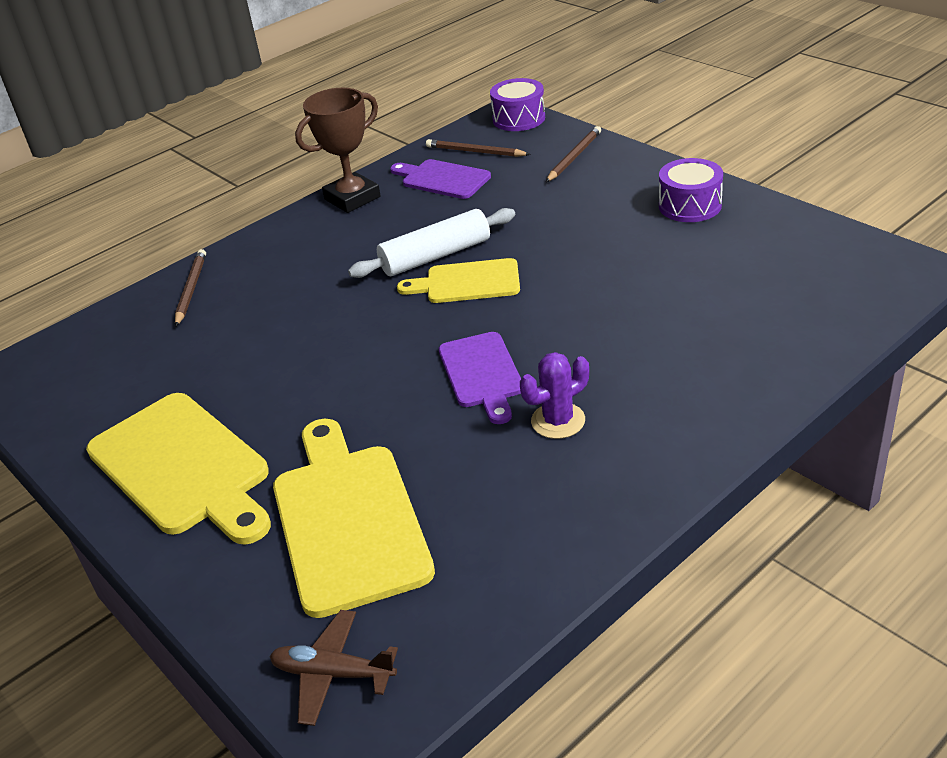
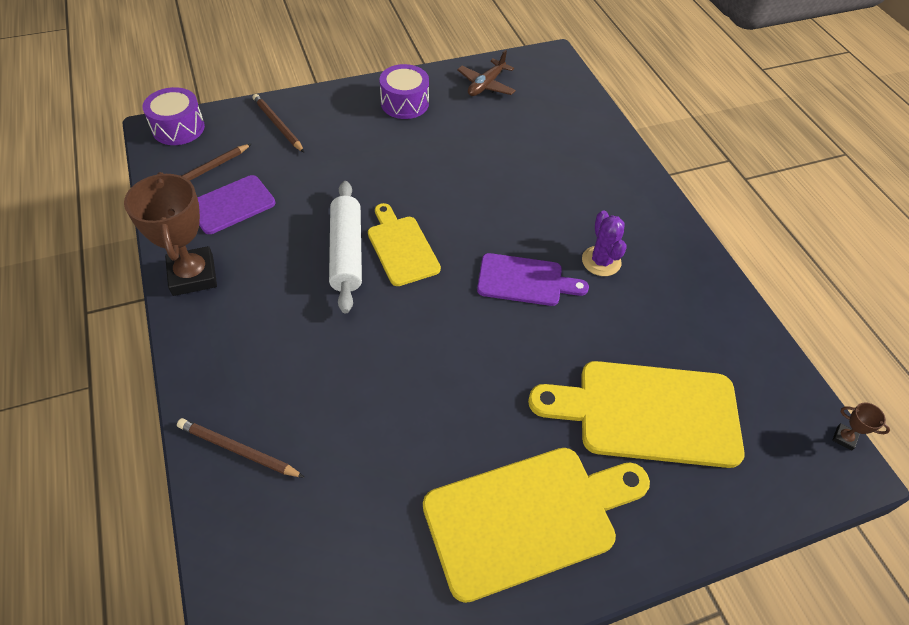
camera: 75 degrees left, 15 degrees up
(333, 674) = (795, 465): brown plane -> brown plane (486, 85)
(402, 723) = (844, 438): none -> brown trophy
(467, 282) = (401, 247): yellow cutting board -> yellow cutting board turned 135 degrees clockwise

